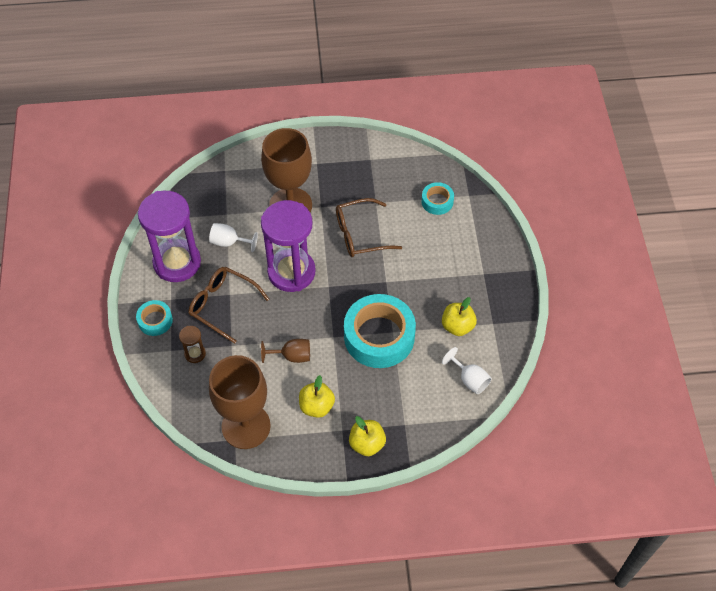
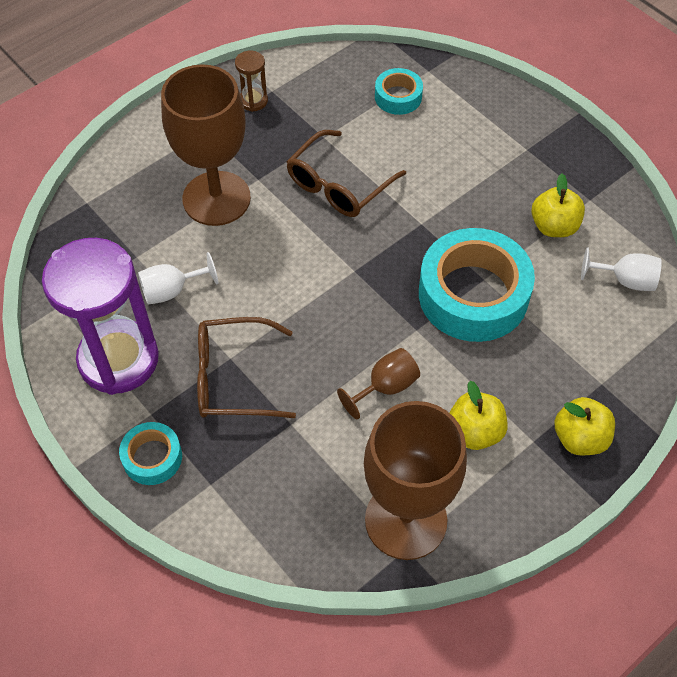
camera: 35 degrees left, 0 degrees up
(195, 354) = (249, 467): brown hourglass -> brown hourglass (253, 101)
(291, 272) = (290, 280): purple hourglass -> none

